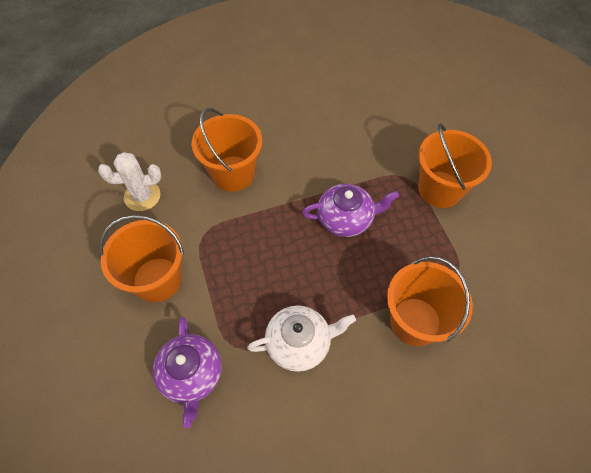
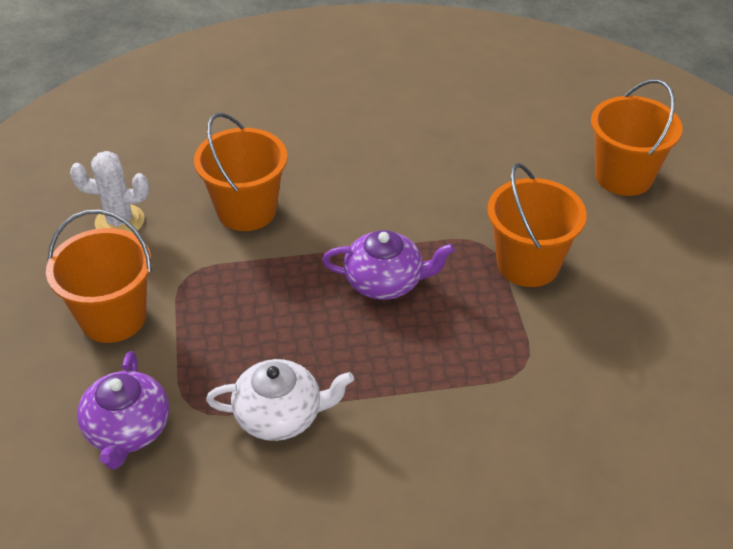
camera: 10 degrees right, 15 degrees down
(415, 321) = (446, 413): orange bucket -> orange bucket (623, 176)

